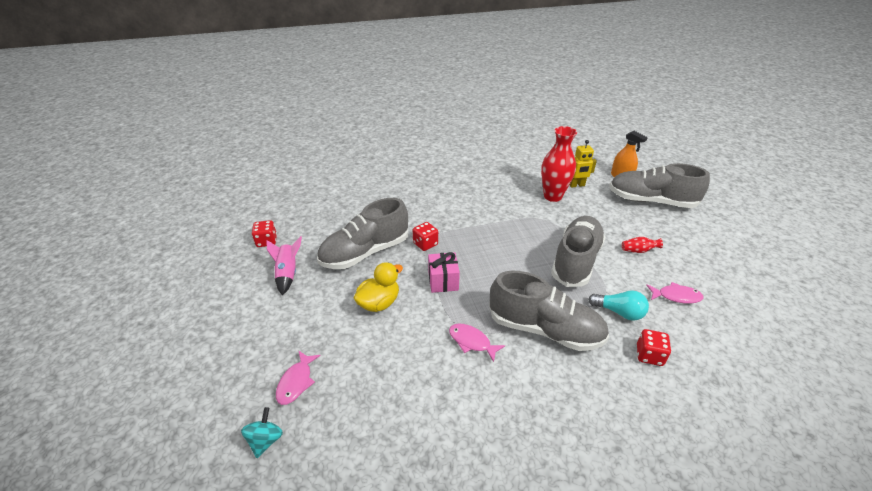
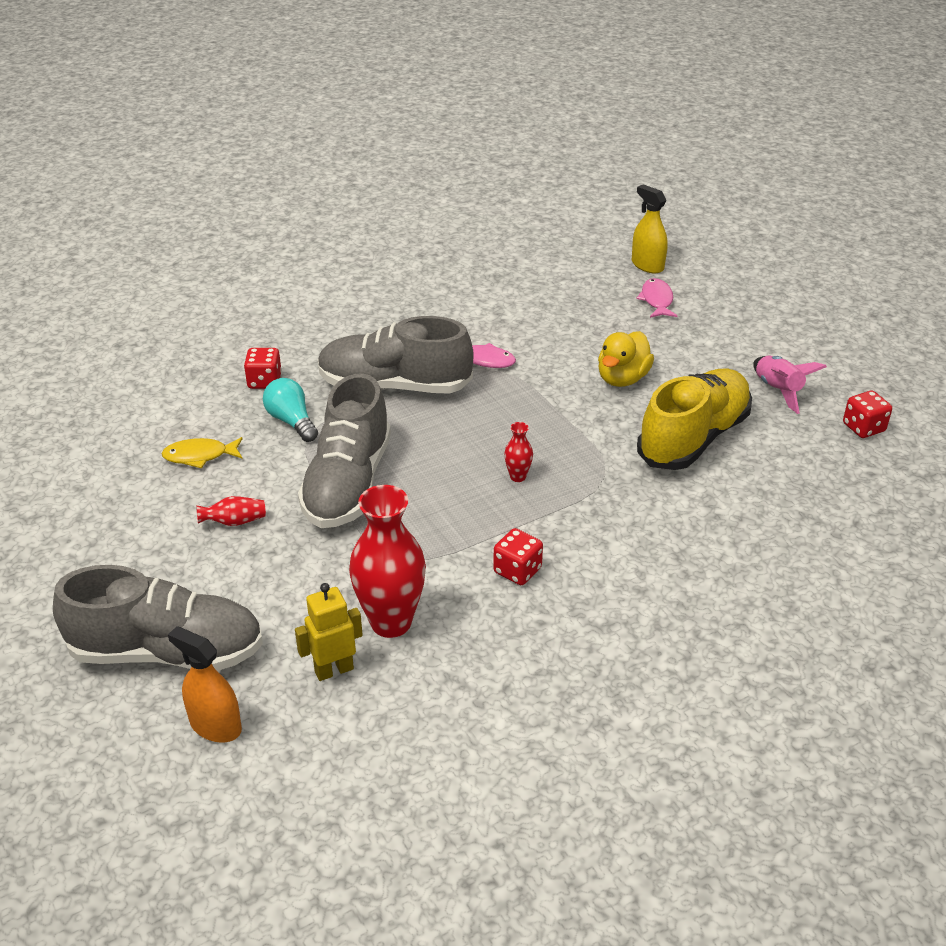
camera: 165 degrees right, 0 degrees up
(265, 440) = (647, 265): turquoise spinning top -> yellow spray bottle
(365, 252) = (693, 438): grey shoe -> yellow shoe
(425, 244) = (606, 468): red dice -> red dice (517, 570)
(443, 281) = (550, 418): pink gift -> none
(476, 248) = (518, 477): none -> red vase
(619, 312) = (291, 421): turquoise light bulb -> turquoise light bulb turned 45 degrees clockwise
(676, 296) = (200, 456): pink fish -> yellow fish

